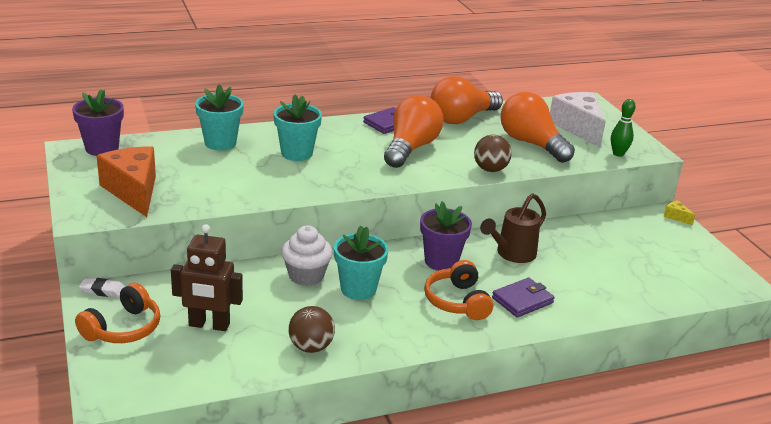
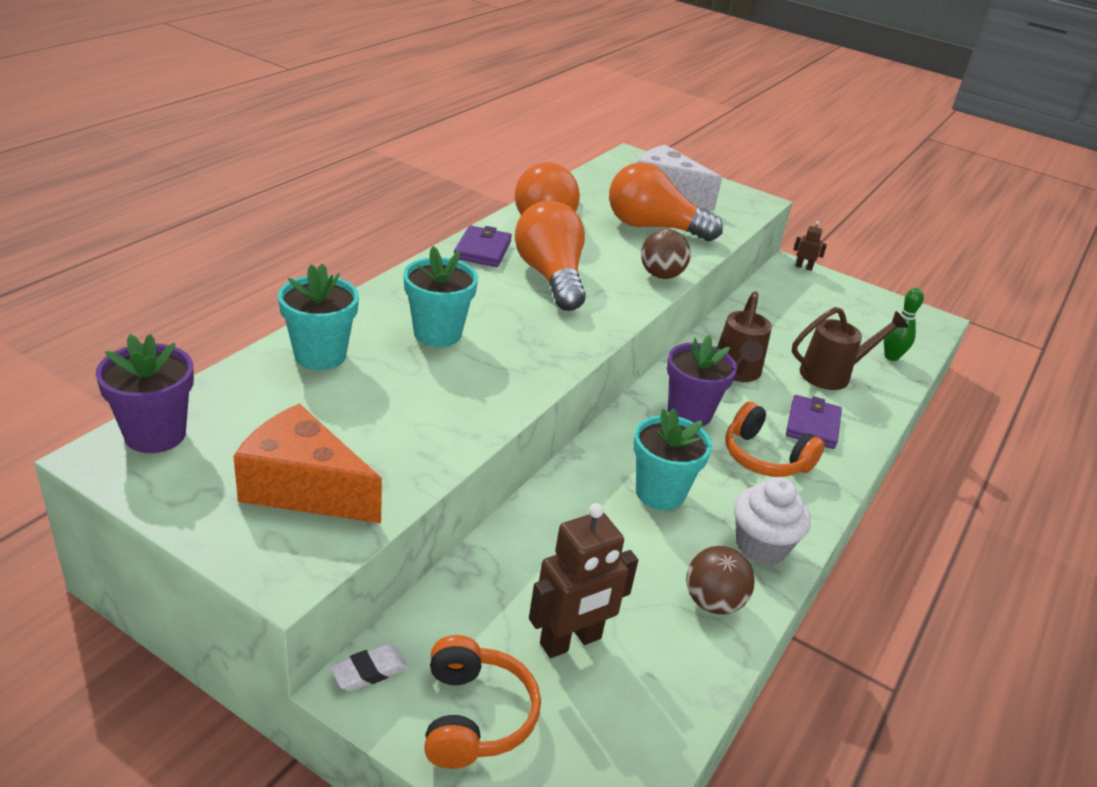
camera: 40 degrees left, 5 degrees up
(306, 275) = (586, 504): white cupcake -> white cupcake (761, 546)
(588, 281) = (832, 374): none -> brown watering can
(618, 154) = (737, 212): green bowling pin -> green bowling pin (891, 357)
(676, 217) = (803, 267): yellow cheese -> brown robot

